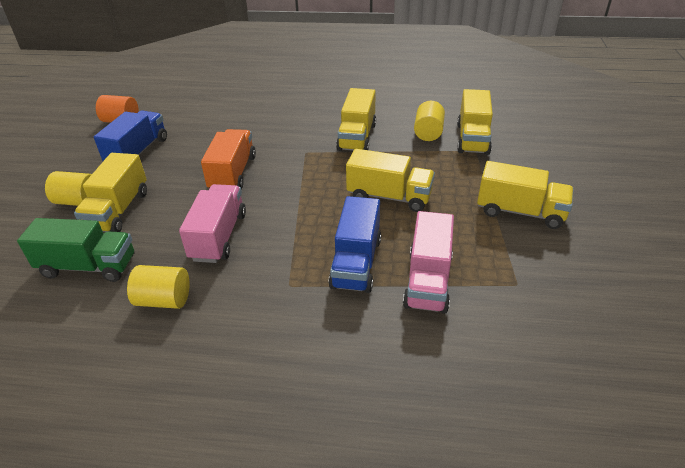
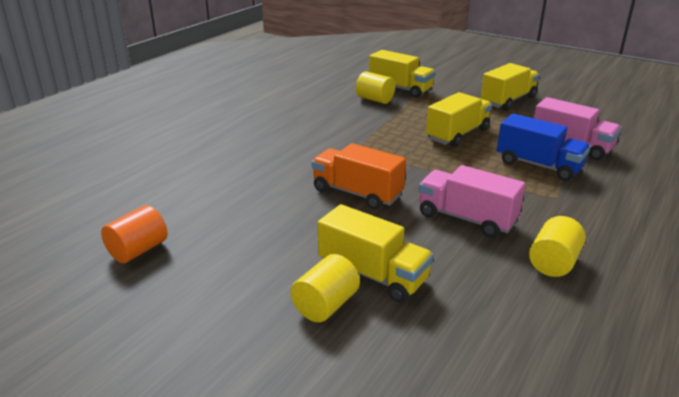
camera: 65 degrees left, 10 degrees down
(88, 266) = (475, 307): green truck -> none
(138, 152) = (244, 246): blue truck -> none
(357, 137) = (351, 125): yellow truck -> none

